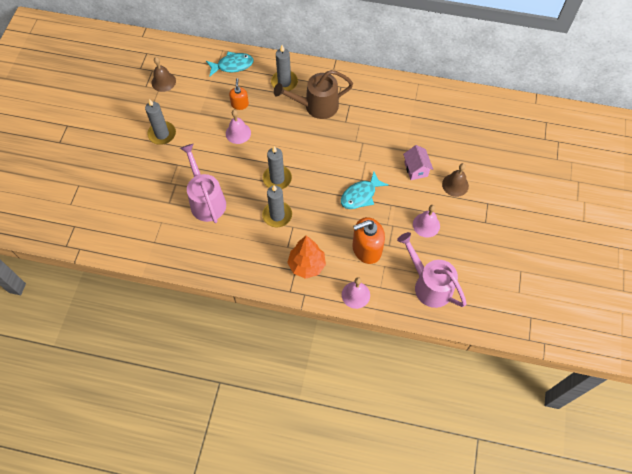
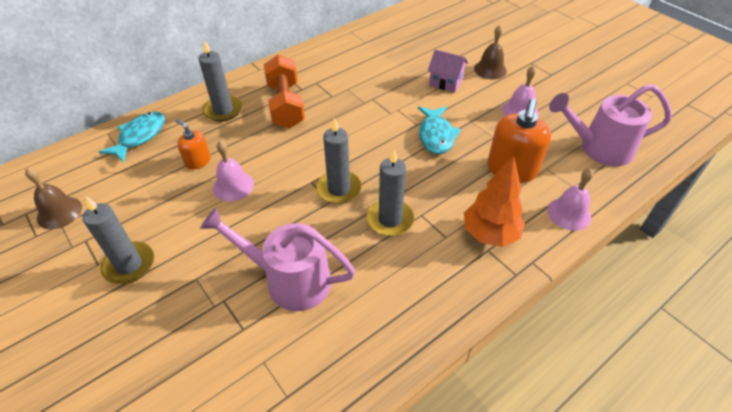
camera: 50 degrees left, 15 degrees down
(316, 106) = (286, 105): brown watering can -> orange dumbbell

